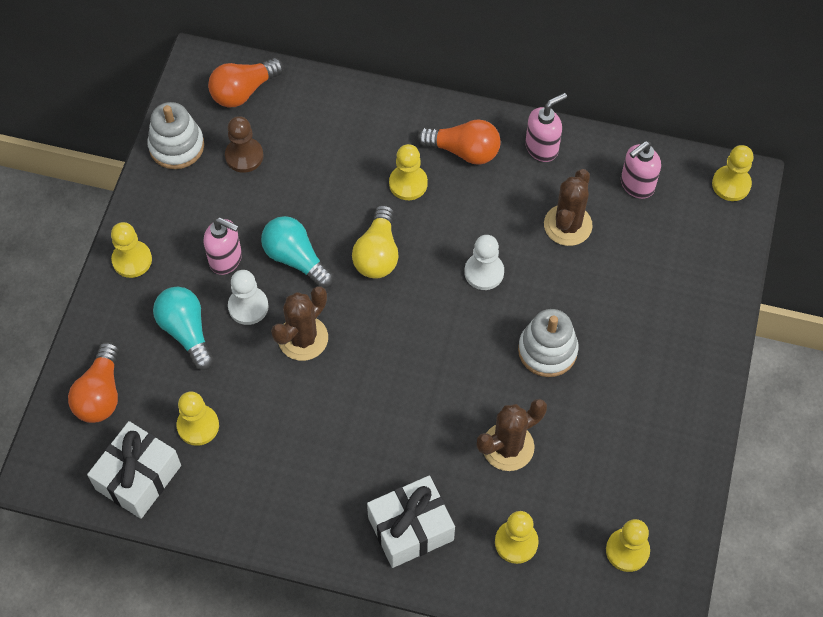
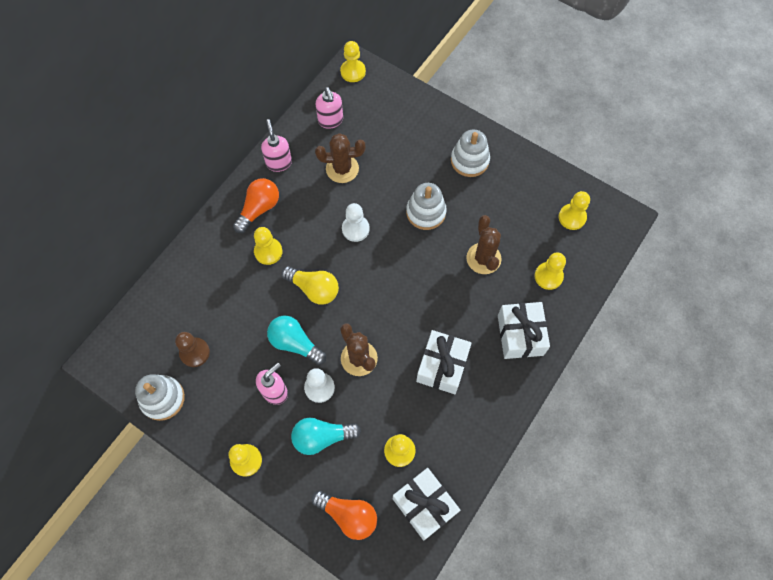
camera: 70 degrees left, 5 degrees up
(244, 91) = (138, 336): orange light bulb -> none
(296, 259) = (295, 343): turquoise light bulb -> turquoise light bulb turned 60 degrees clockwise
(328, 442) = (442, 366): none -> white gift
(567, 225) = (342, 169): brown cactus -> brown cactus turned 45 degrees counterclockwise
(658, 382) = (469, 160): none -> white stacking toy

